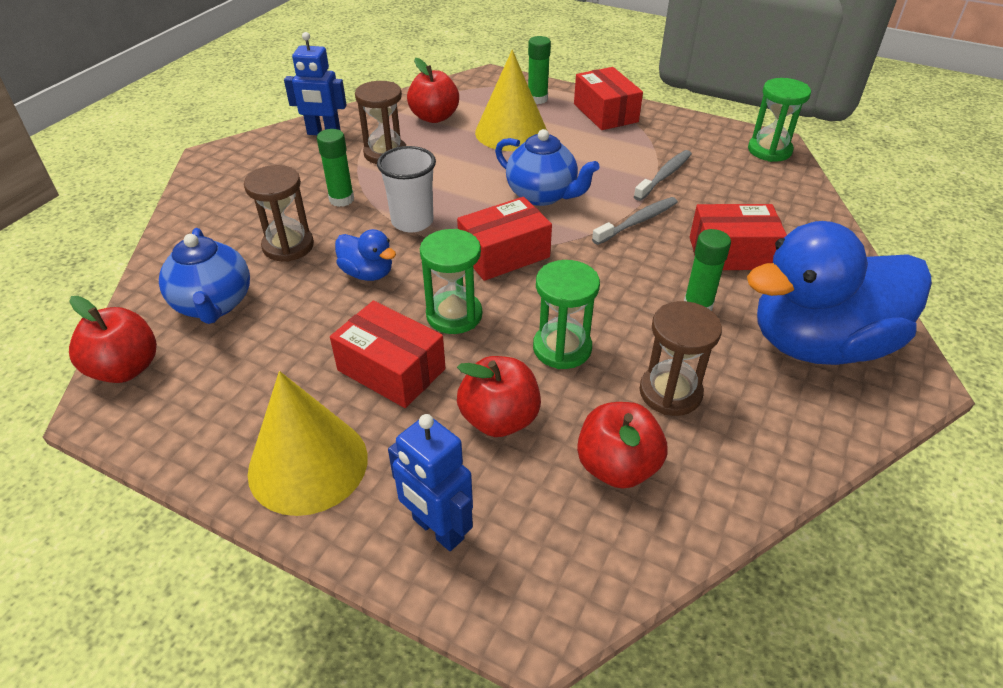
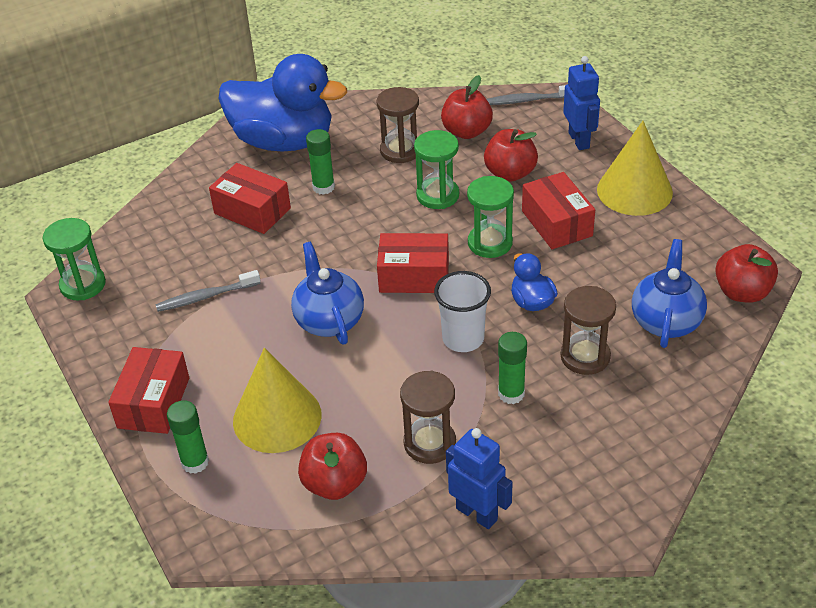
camera: 145 degrees left, 0 degrees up
(637, 222) = (284, 262): grey toothbrush -> grey toothbrush (528, 100)

